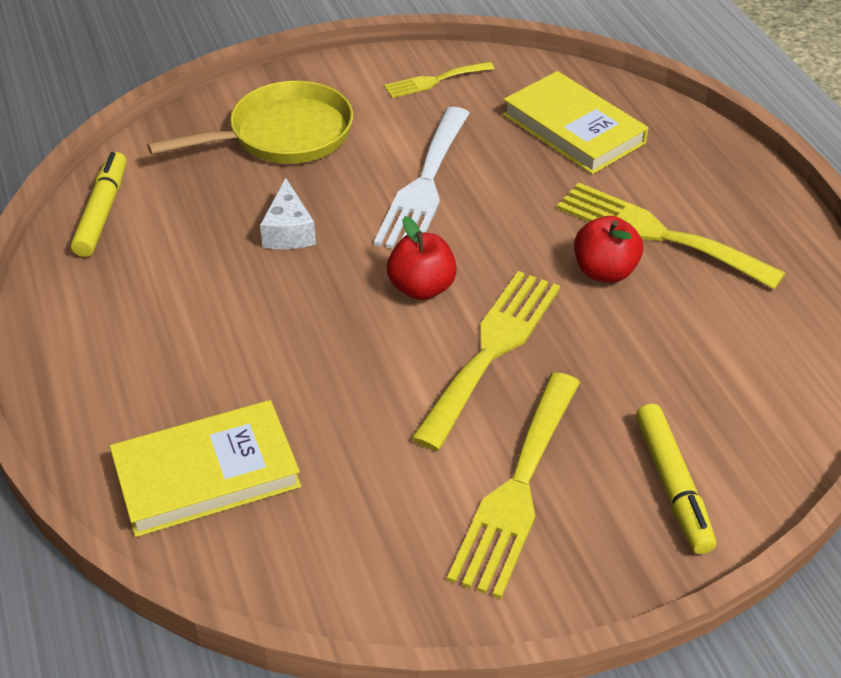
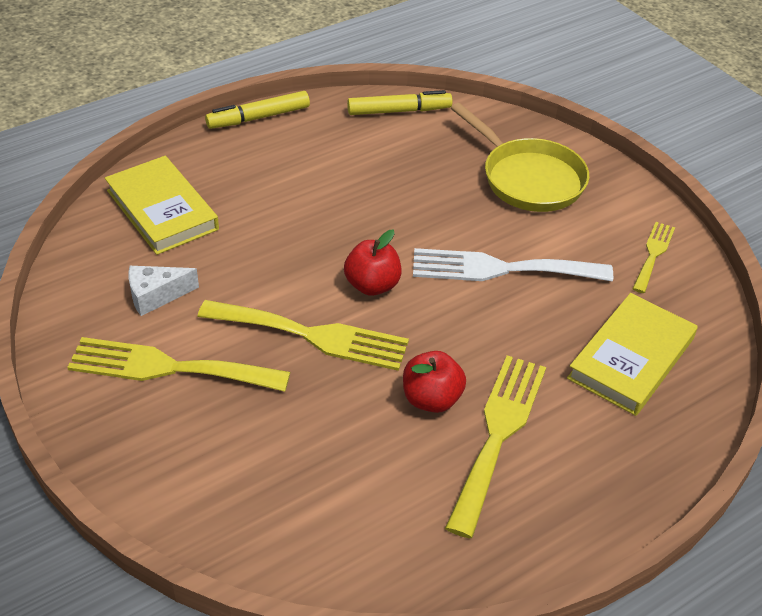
camera: 75 degrees right, 0 degrees up
(288, 231) = (412, 202): white cheese -> white cheese (156, 296)
(434, 81) = (653, 254): yellow fork -> yellow fork turned 60 degrees clockwise
(672, 485) = (185, 463): yellow marker -> yellow marker (258, 117)

